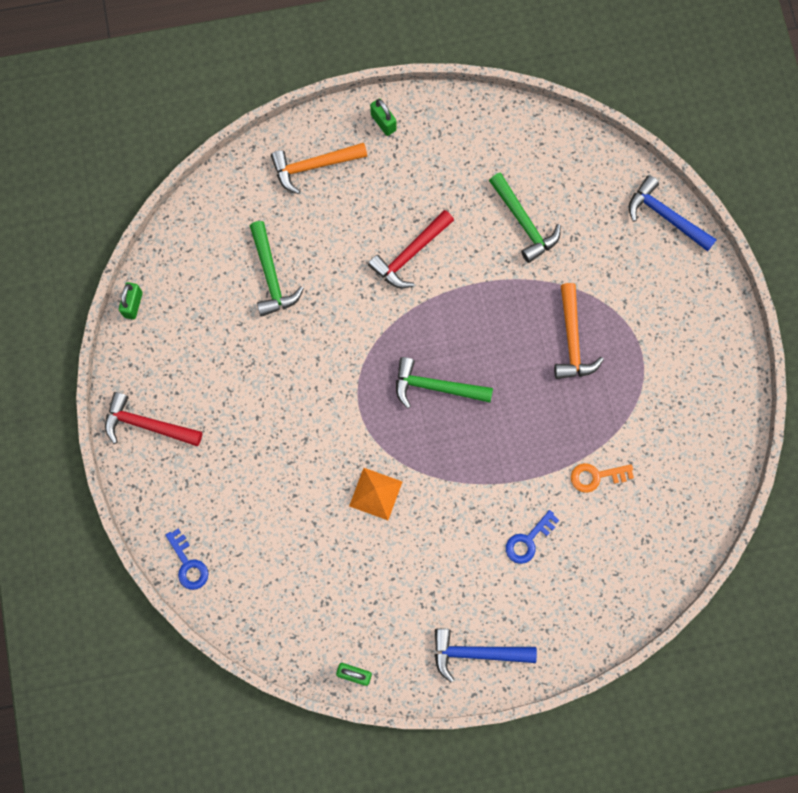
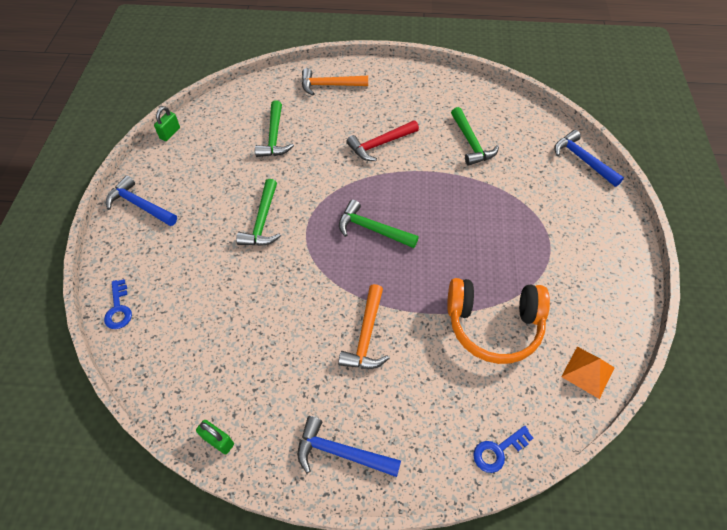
camera: 15 degrees right, 20 degrees down
(147, 425) = (140, 205): red hammer -> blue hammer
(304, 409) = (262, 221): none -> green hammer
(375, 494) = (296, 293): orange pyramid -> orange pyramid (588, 372)
(383, 122) = (385, 72): green padlock -> none
(528, 540) = (419, 363): blue key -> blue key (498, 451)
(572, 340) = (492, 222): orange hammer -> orange hammer (366, 336)
(596, 476) = (493, 325): orange key -> orange headphones

